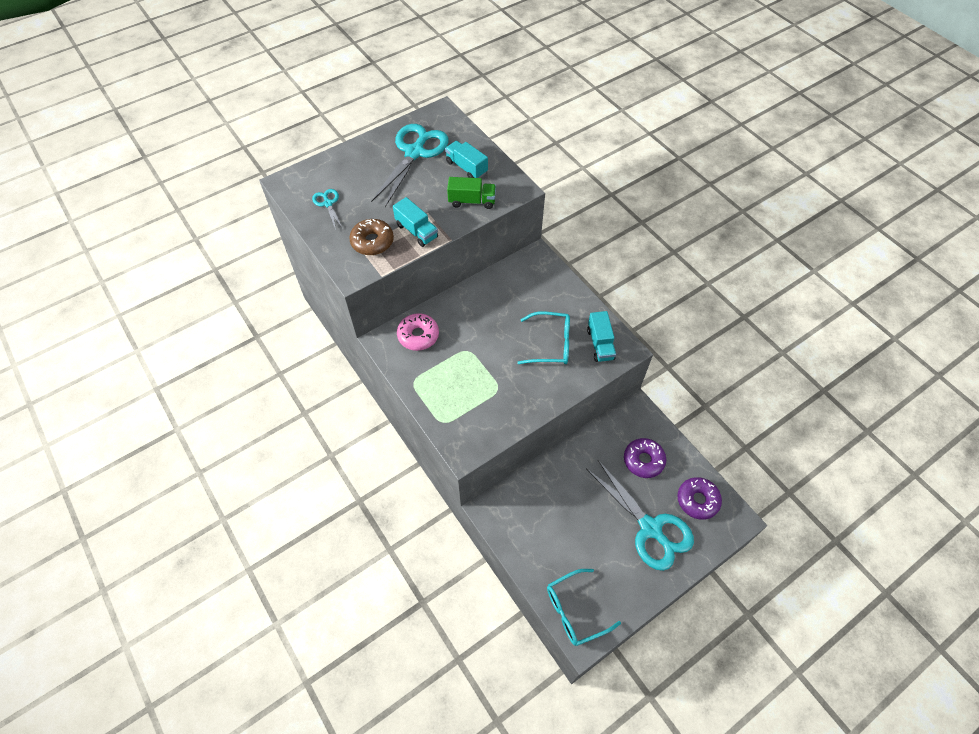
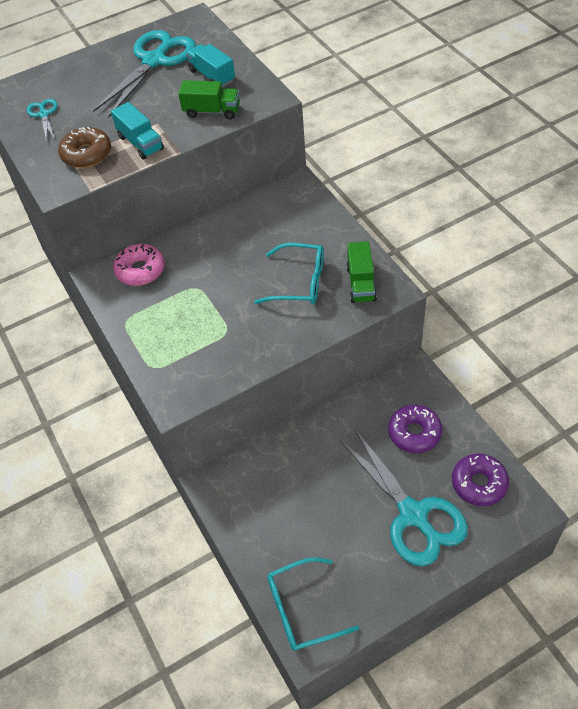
camera: 10 degrees right, 5 degrees down
(600, 344) = (361, 283): turquoise truck -> green truck

